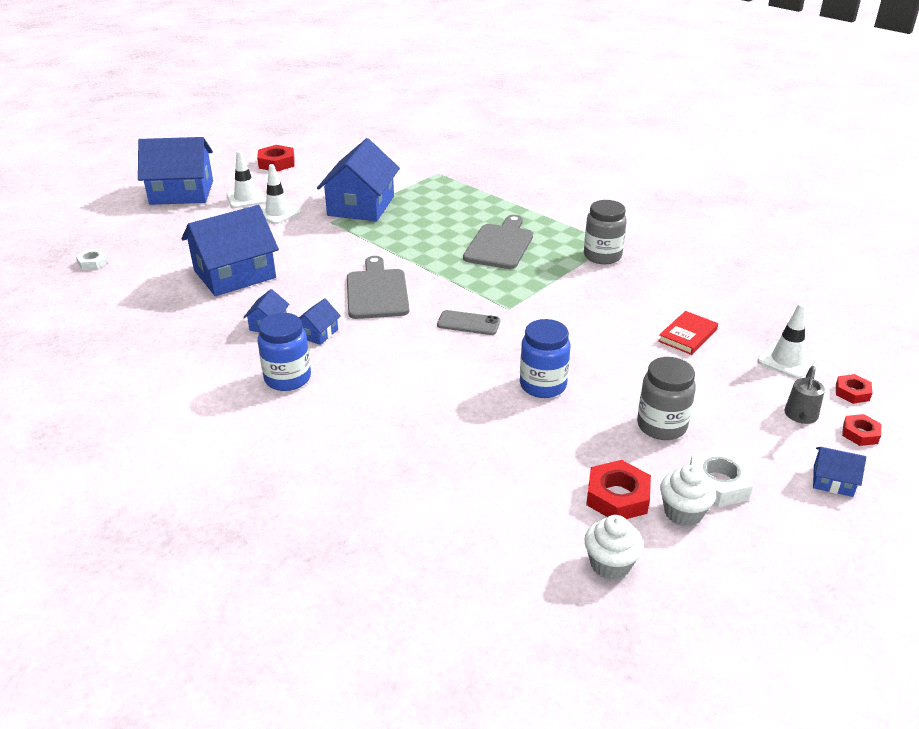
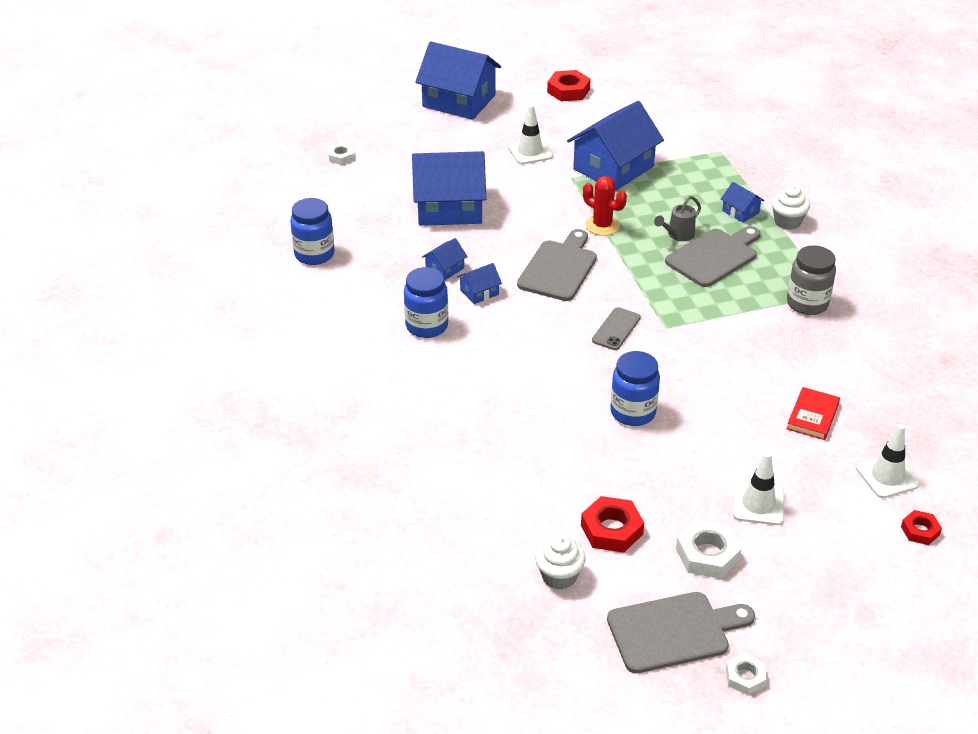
camera: 30 degrees right, 5 degrees up
(120, 352) = (314, 254): none -> blue jar
(246, 198) = (512, 125): white traffic cone -> white traffic cone (758, 504)
(387, 249) = (602, 226): none -> red cactus
(468, 323) = (616, 329): grey phone -> grey phone turned 75 degrees clockwise
(661, 426) = (705, 488): grey jar -> none
(683, 513) = (654, 564): white cupcake -> white cupcake (787, 222)
(687, 335) = (812, 416): red book -> red book turned 45 degrees counterclockwise
(759, 569) = (674, 631): none -> grey cutting board
(801, 416) = (843, 532): grey watering can -> grey watering can (678, 235)
(833, 481) = (812, 595): blue house -> blue house (740, 212)
(858, 583) = (745, 677): none -> white nut
(860, 433) = (884, 569): red nut -> none

